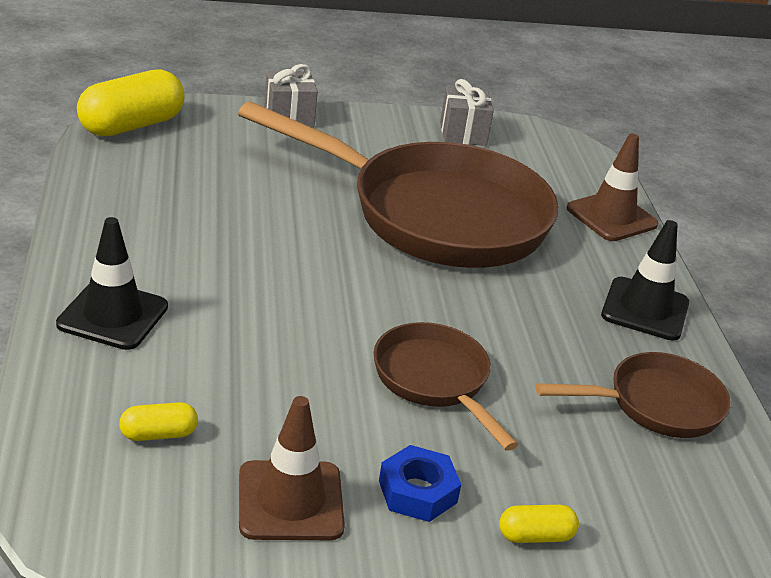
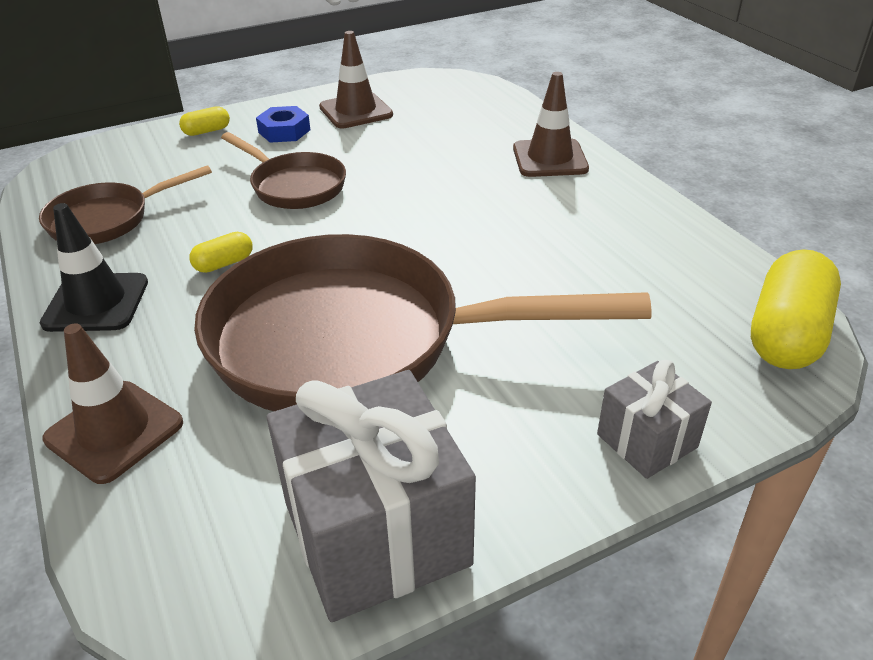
camera: 165 degrees right, 5 degrees up
(113, 315) = (550, 159): black traffic cone -> brown traffic cone
(158, 434) = (452, 116): yellow capsule -> yellow capsule (224, 263)
(463, 133) = (376, 533): grey gift -> grey gift, size x1.86

